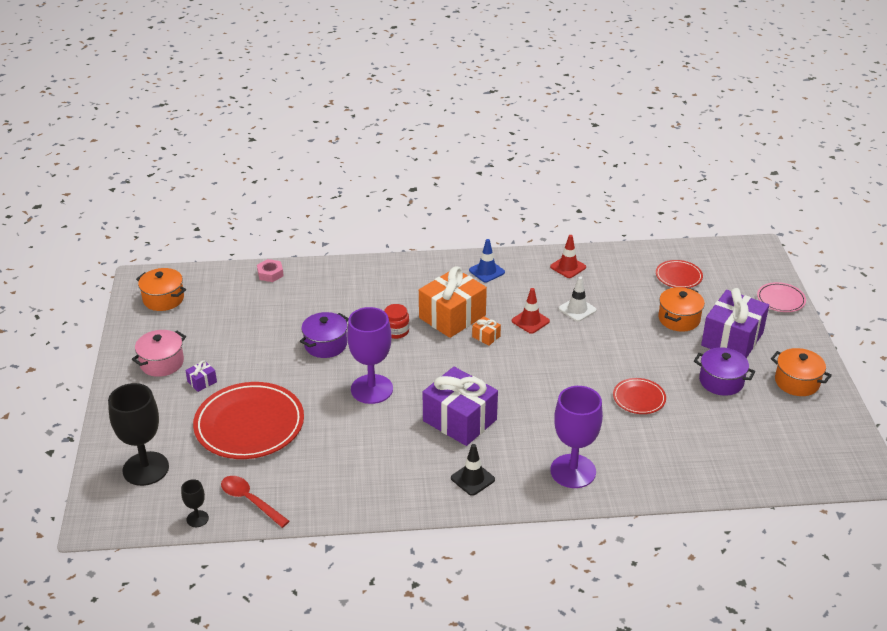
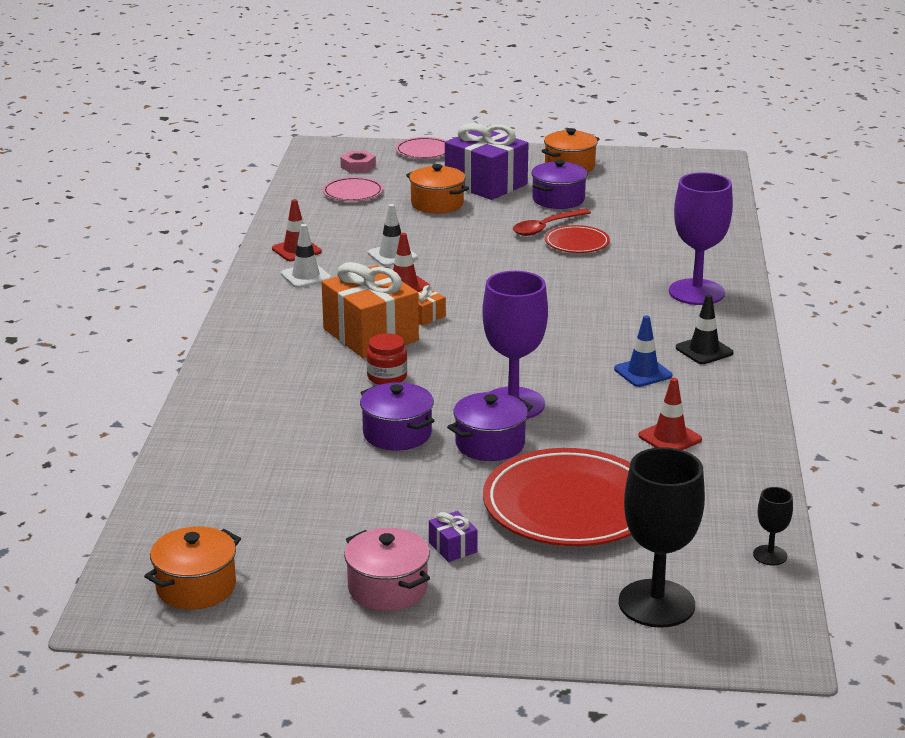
camera: 80 degrees left, 10 degrees down
(250, 500) = (734, 510): red spoon -> red spoon (545, 227)
(270, 274) = (180, 474): pink nut -> pink nut (358, 166)
(319, 384) = (490, 444): none -> purple pot
(339, 466) = (670, 438): none -> red traffic cone
(459, 420) = (593, 349): purple gift -> none
(486, 271) = (276, 302): blue traffic cone -> blue traffic cone (643, 372)
(529, 277) = (306, 276): none -> white traffic cone
(678, 276) = (353, 193): red plate -> pink plate

